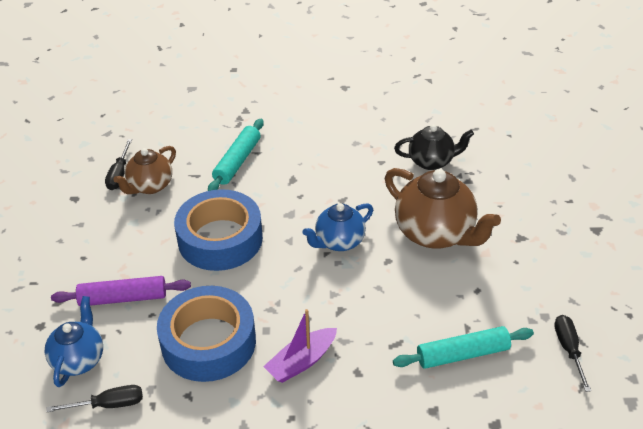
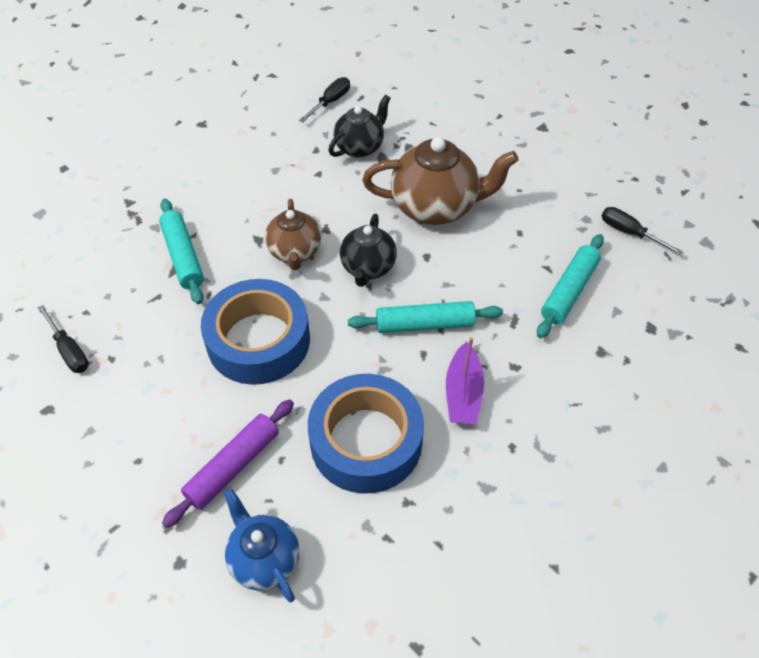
camera: 45 degrees left, 10 degrees up
(109, 404) = (347, 574): black screwdriver -> black screwdriver (330, 102)
(150, 186) = (120, 339): brown teapot -> brown teapot (295, 252)
(331, 302) = (425, 324): none -> turquoise rolling pin
(339, 242) = (368, 268): blue teapot -> black teapot

